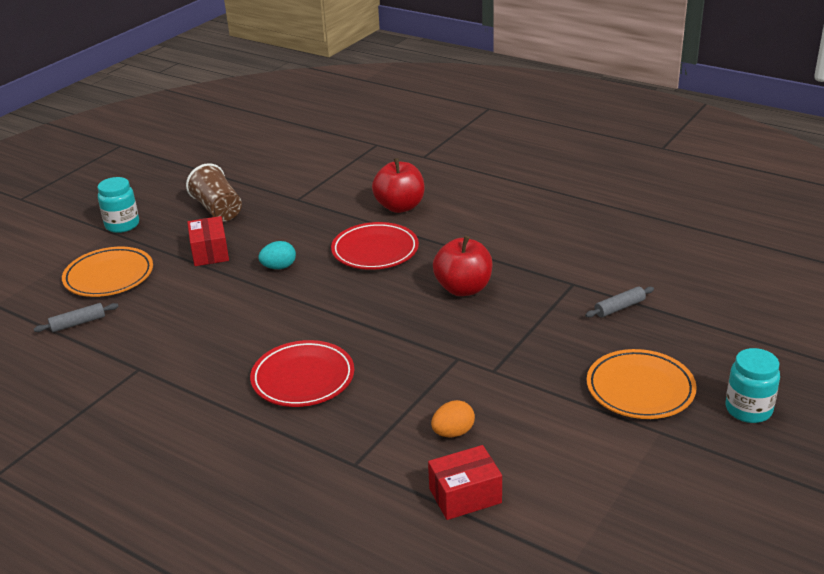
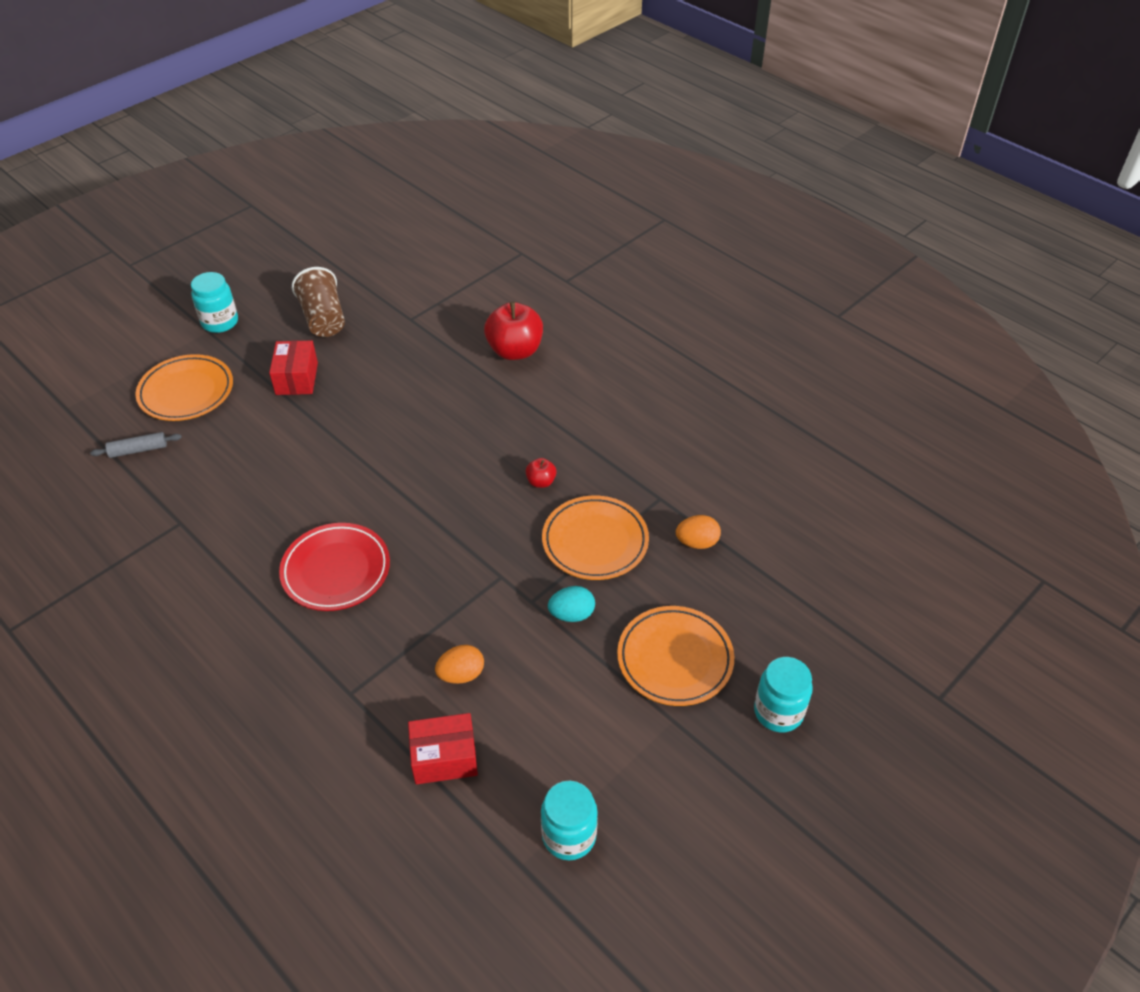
camera: 10 degrees right, 15 degrees up
(279, 267) = (360, 413): turquoise egg -> turquoise egg (572, 614)
(375, 250) = (467, 409): red plate -> none
(463, 288) = (541, 482): red apple -> red apple, size x0.47
(530, 321) = (595, 541): none -> orange plate
(607, 531) = (569, 836): none -> turquoise jar
(619, 308) = (697, 542): grey rolling pin -> orange egg

